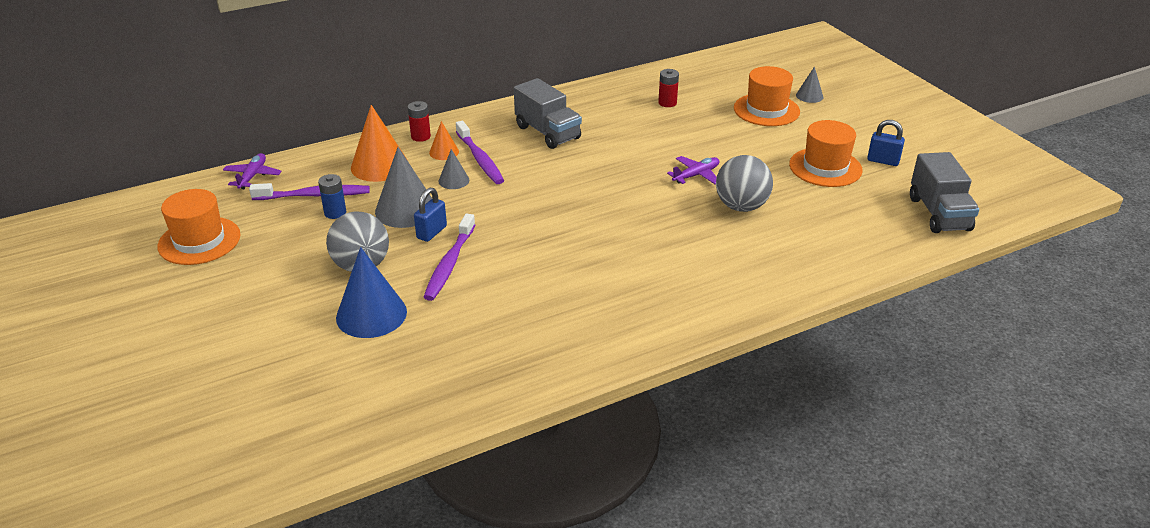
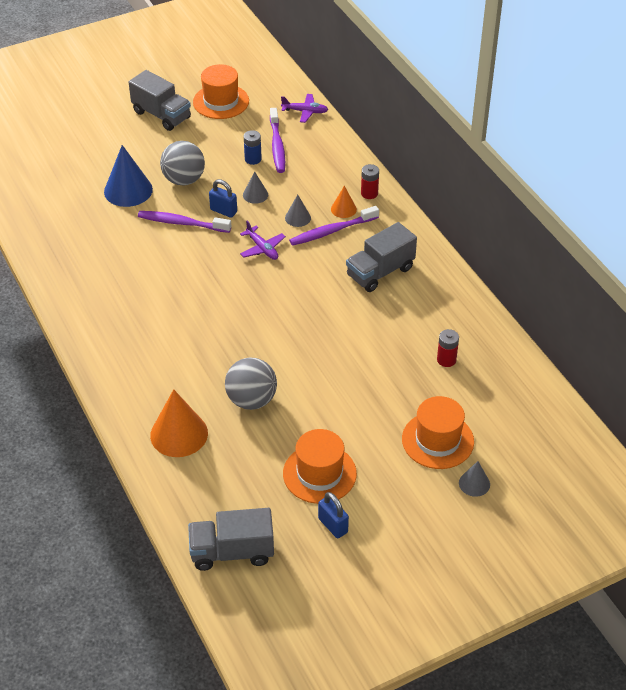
camera: 90 degrees right, 10 degrees up
(206, 292) = (161, 115): none -> grey truck
(379, 166) = (321, 174): orange cone -> orange cone (179, 434)
(405, 210) = (255, 195): grey cone -> grey cone, size x0.53
(696, 175) = (305, 372): purple plane -> purple plane (262, 248)
(883, 161) = (333, 525): blue padlock -> blue padlock turned 60 degrees counterclockwise

